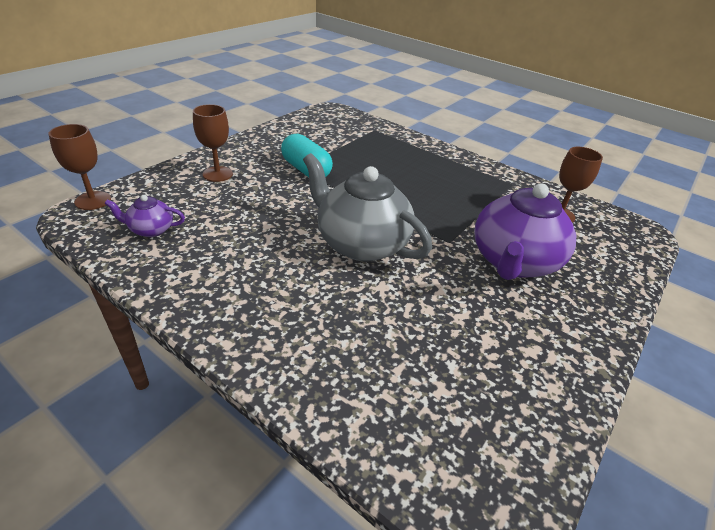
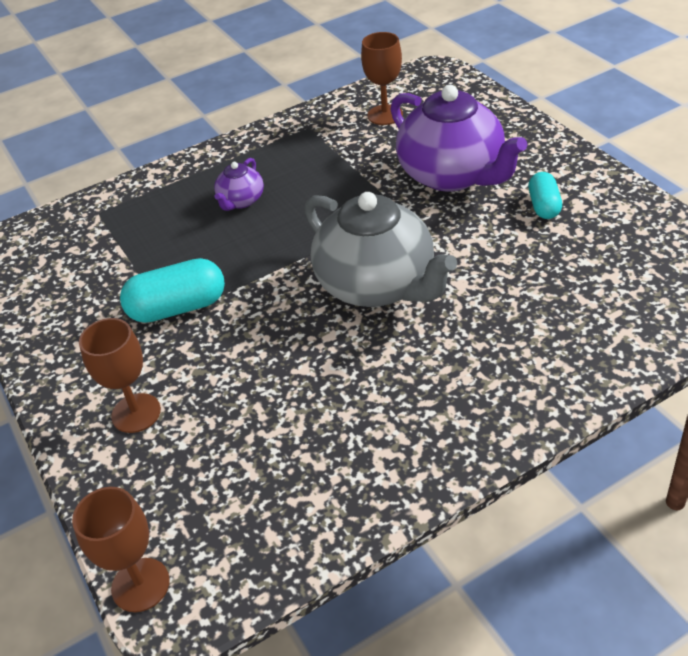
camera: 60 degrees left, 5 degrees up
(151, 230) = (261, 502): purple teapot -> purple teapot (241, 201)
(361, 243) = (377, 285): grey teapot -> grey teapot turned 105 degrees counterclockwise
(512, 325) = (544, 206): none -> turquoise capsule

